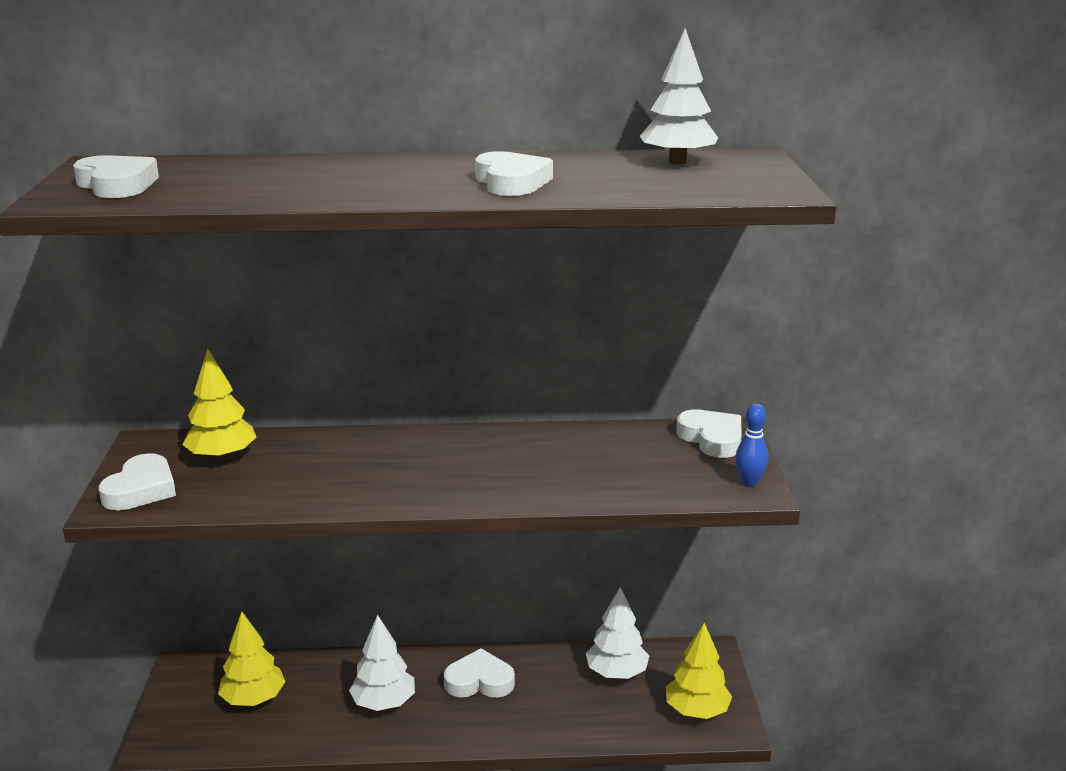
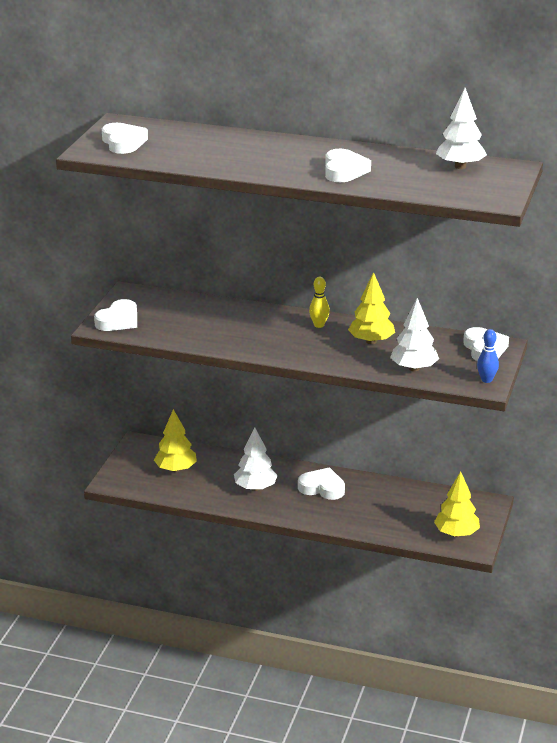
camera: 20 degrees right, 5 degrees up
(222, 457) = (171, 308): yellow tree -> yellow tree (371, 341)
(460, 444) = (319, 325): none -> yellow bowling pin
(616, 673) = (416, 501): white tree -> white tree (414, 368)

